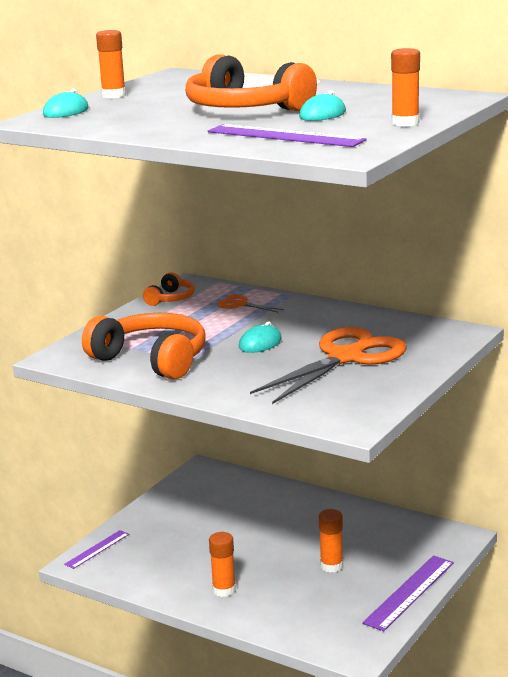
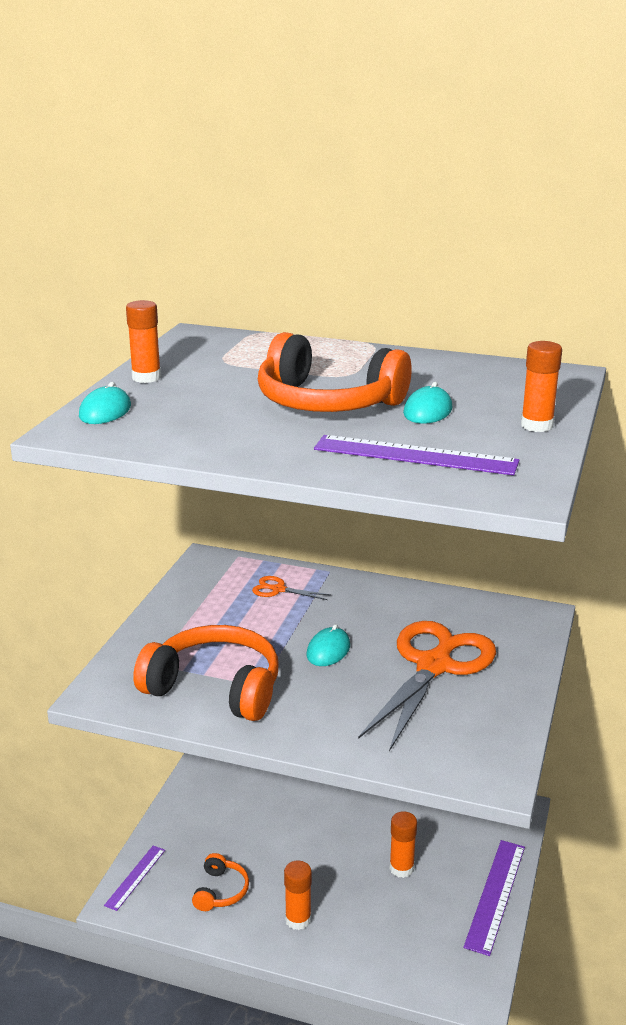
camera: 15 degrees left, 5 degrees up
(171, 298) = (195, 585): orange headphones -> orange headphones (221, 891)

